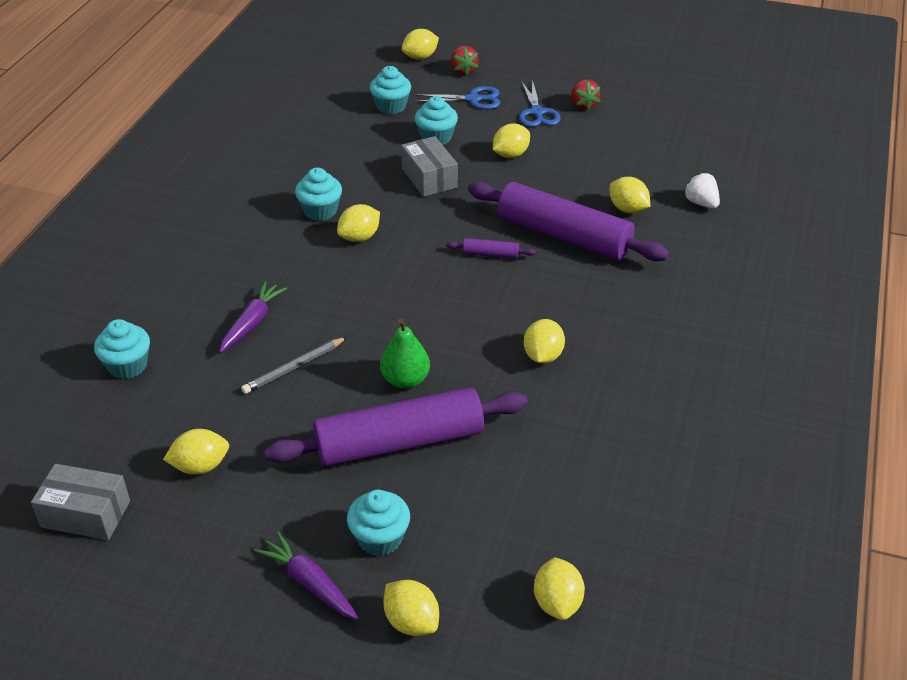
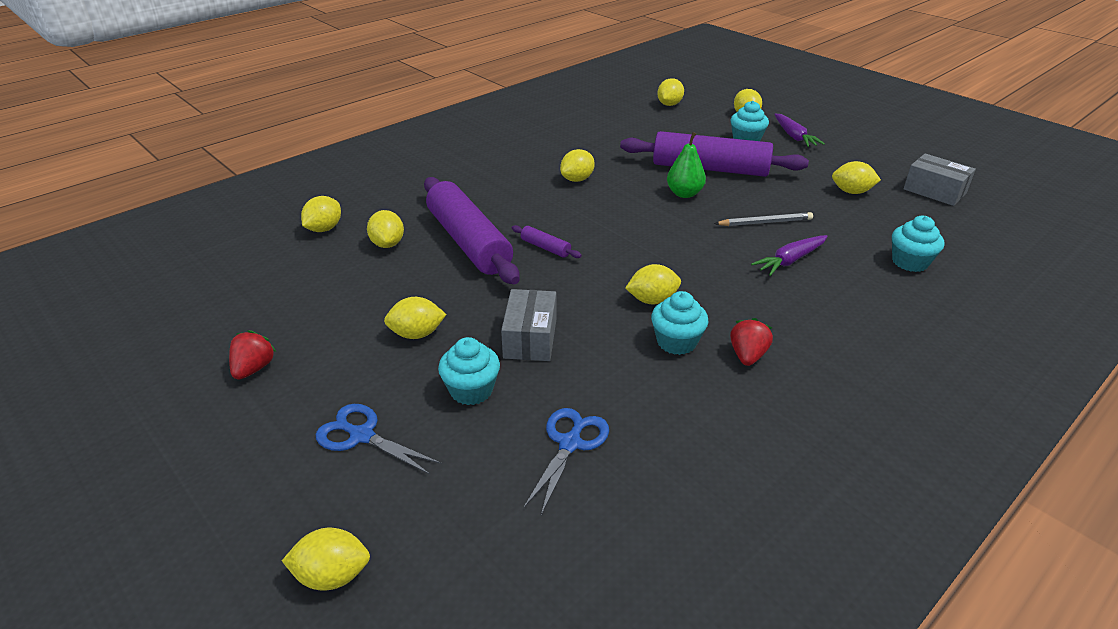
camera: 150 degrees left, 5 degrees down
(391, 106) = (479, 471): turquoise cupcake -> none
(463, 71) = (308, 504): red strawberry -> red strawberry (747, 356)
(537, 112) = (317, 379): blue scissors -> blue scissors (570, 443)
(701, 203) = (324, 229): white strawberry -> yellow lemon

